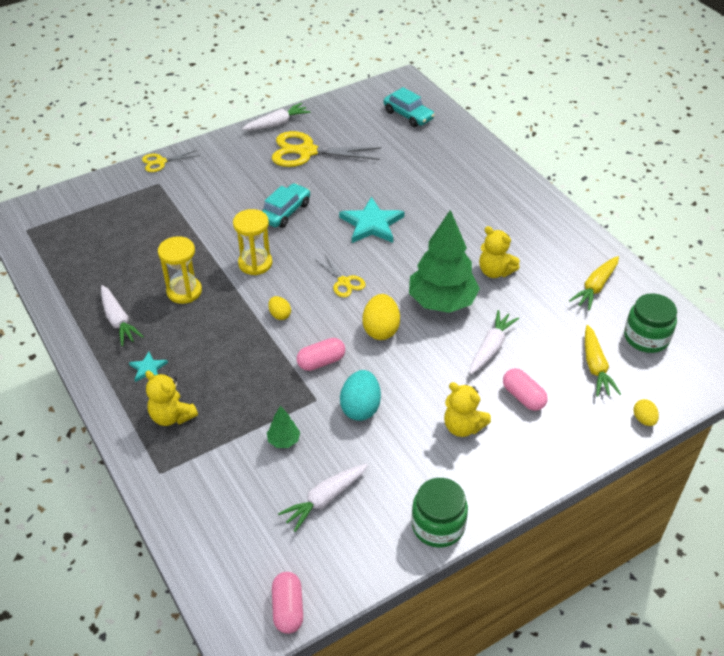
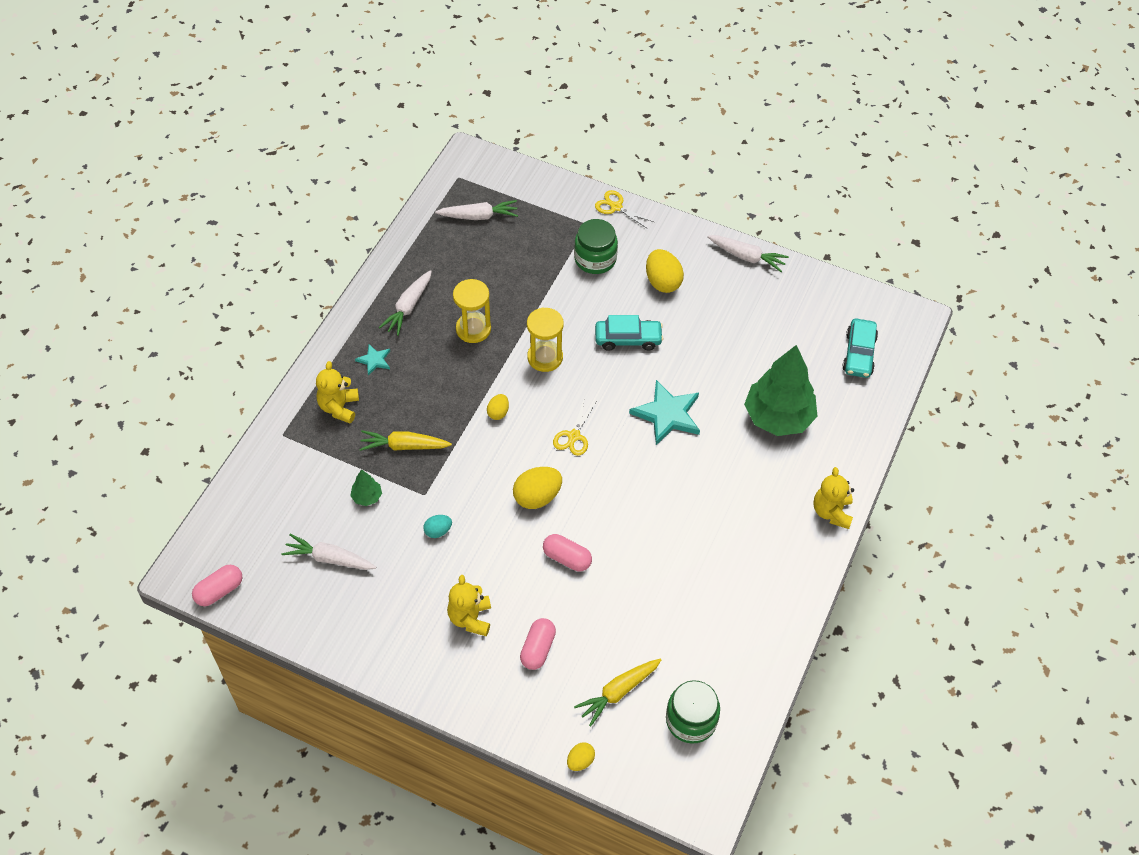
camera: 55 degrees right, 10 degrees up
(254, 171) = (662, 282): none -> yellow egg
(306, 152) = (726, 304): yellow scissors -> none
(321, 362) = (467, 474): pink capsule -> pink capsule (567, 558)
(360, 408) = (438, 531): turquoise egg -> turquoise egg, size x0.56
(438, 525) = (356, 652): green jar -> green jar (595, 259)
(442, 302) = (607, 526): green tree -> green tree (778, 417)
(491, 347) = (579, 594): white carrot -> white carrot (479, 216)
(495, 271) = (683, 548): yellow teddy bear -> yellow teddy bear (831, 512)
(595, 287) = (728, 645): yellow carrot -> yellow carrot (404, 446)

